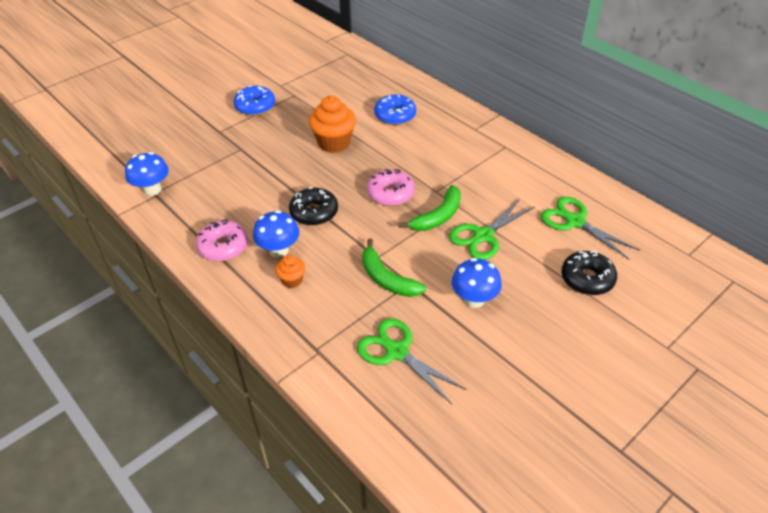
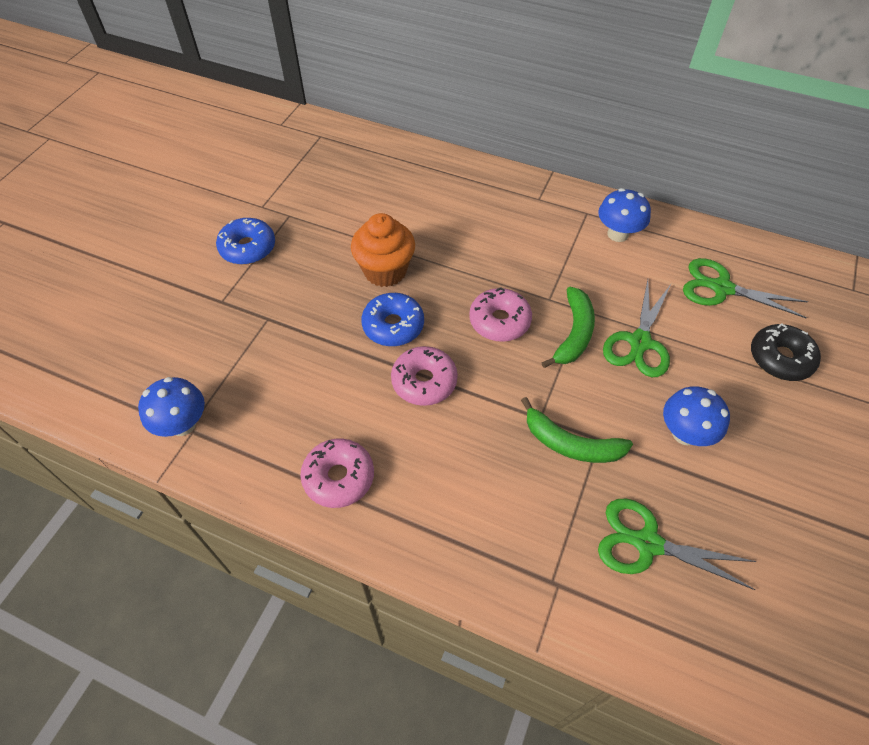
camera: 25 degrees left, 10 degrees up
(279, 250) = (415, 455): blue mushroom -> blue mushroom (618, 234)
(292, 280) = (459, 493): orange cupcake -> none
(314, 212) = (424, 381): black donut -> pink donut
(395, 115) = (435, 208): blue donut -> blue donut (393, 326)

